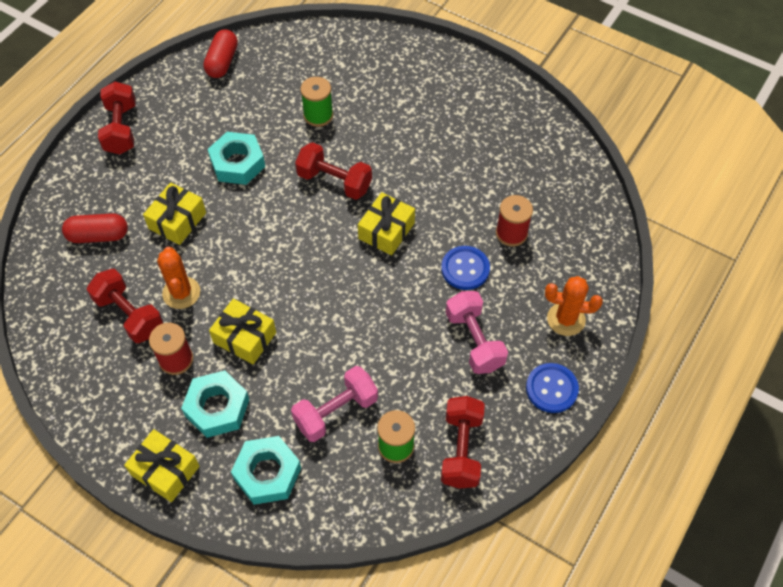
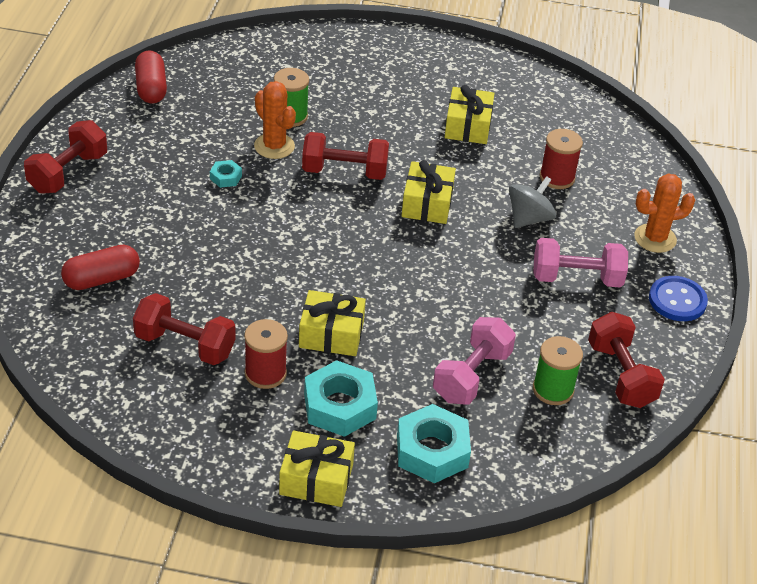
camera: 25 degrees left, 15 degrees down
(121, 129) = (68, 173): red dumbbell -> red dumbbell turned 60 degrees clockwise
(177, 221) = (188, 244): yellow gift -> yellow gift (468, 126)
(181, 293) = (233, 310): orange cactus -> orange cactus (274, 146)
(237, 163) = (226, 177): turquoise nut -> turquoise nut, size x0.48
(465, 269) = (529, 218): blue button -> grey spinning top
(474, 341) = (576, 278): pink dumbbell -> pink dumbbell turned 45 degrees counterclockwise

